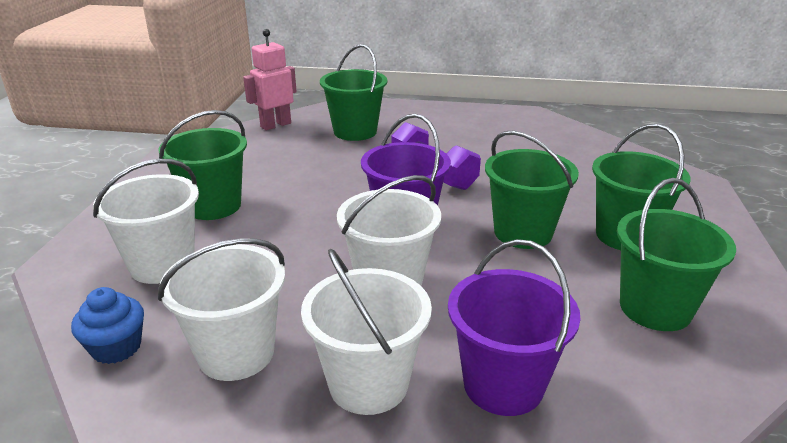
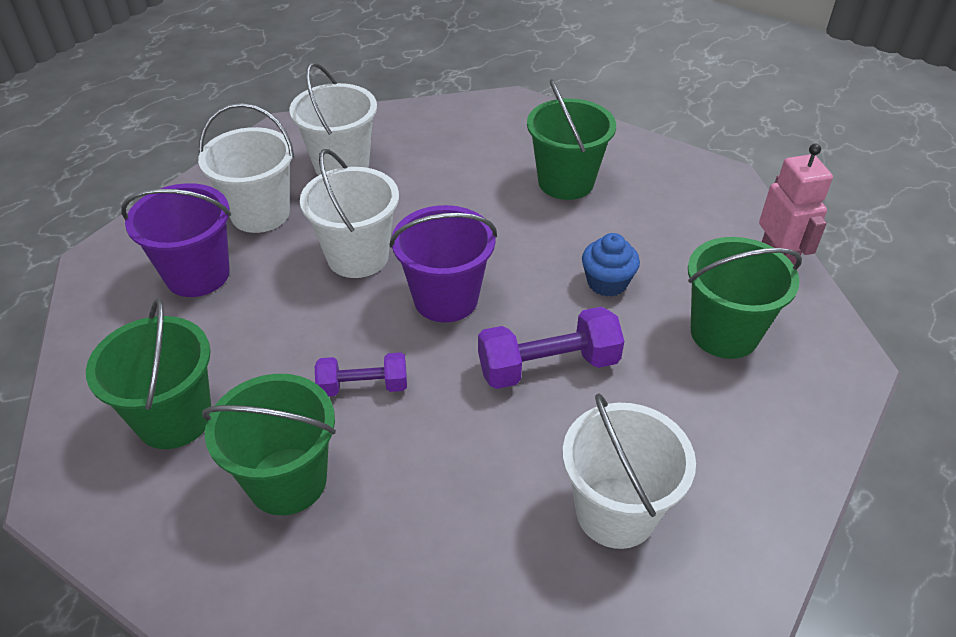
camera: 115 degrees right, 15 degrees up
(116, 347) = (390, 121): blue cupcake -> blue cupcake (607, 283)
(162, 265) = (479, 146): white bucket -> white bucket (616, 512)
(523, 232) = (363, 386): green bucket -> purple dumbbell

